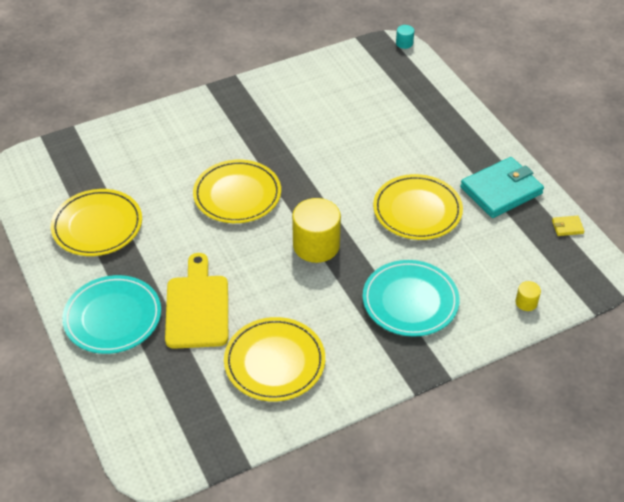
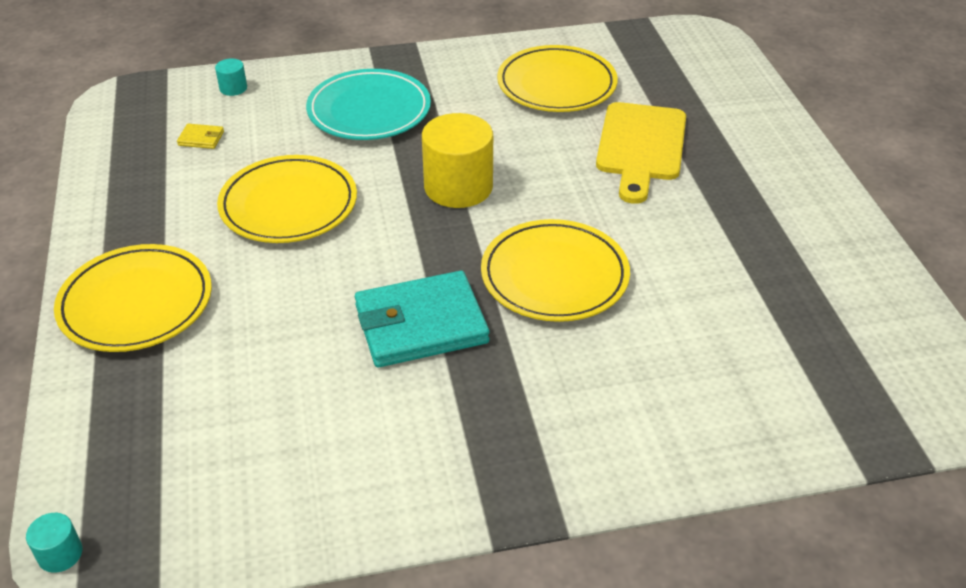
camera: 165 degrees left, 5 degrees down
(97, 226) = (788, 269): yellow plate -> yellow plate (136, 303)
(113, 317) = (754, 154): turquoise plate -> none
(501, 190) = (146, 209): turquoise wallet -> turquoise wallet (421, 324)
(526, 302) = (233, 88): yellow cylinder -> turquoise cylinder
(567, 227) = (103, 150): yellow wallet -> yellow wallet (201, 138)

